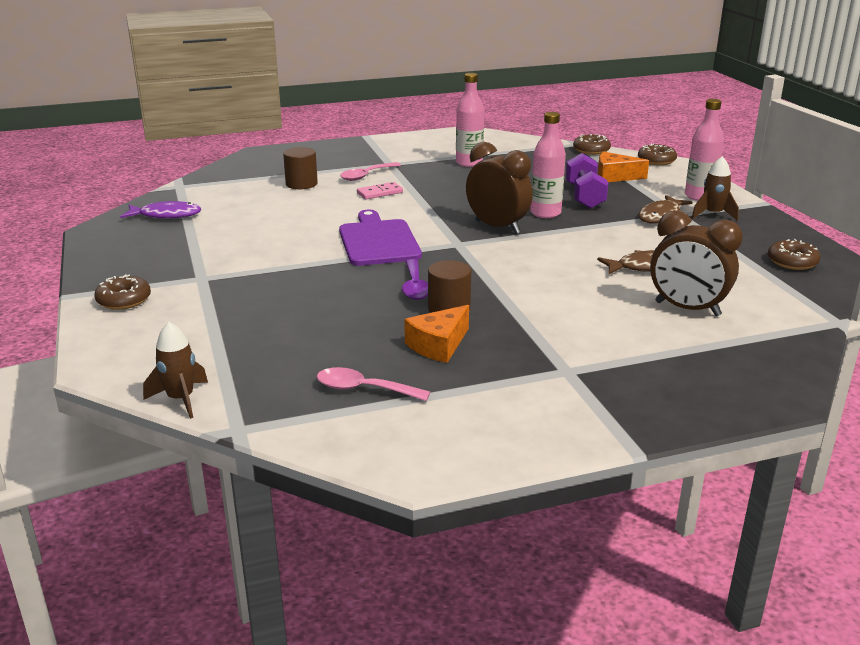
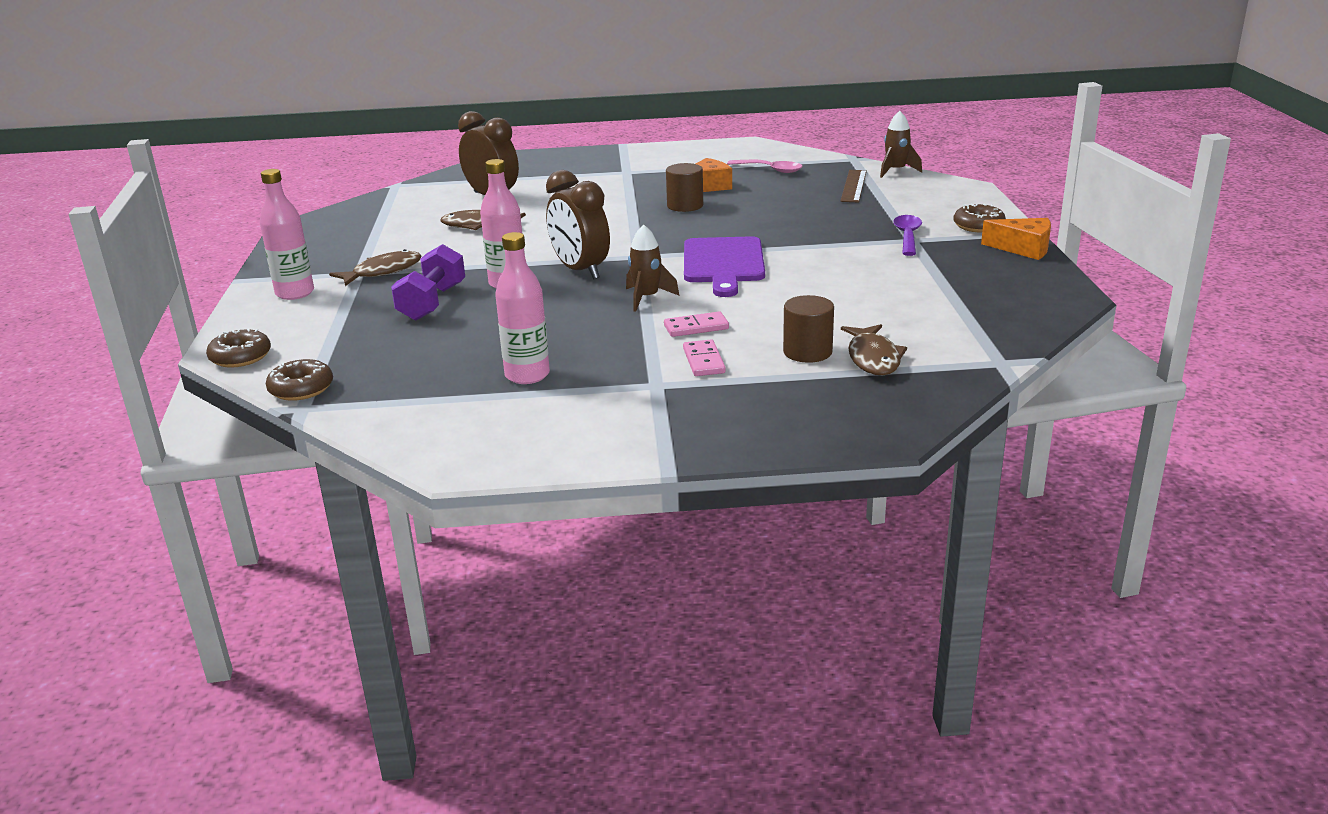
camera: 165 degrees left, 0 degrees up
(166, 215) = (991, 312): purple fish -> none
(247, 360) = (853, 186): none -> brown ruler
(259, 183) = (873, 358): none -> brown fish
(366, 175) = (704, 361): pink spoon -> pink domino
(415, 286) = (705, 222): purple spoon -> purple spoon (907, 236)
(614, 176) = (348, 331): orange cheese -> orange cheese (1023, 248)
(713, 214) = (323, 270): brown rocket -> brown rocket (647, 298)
(792, 262) = (342, 222): brown donut -> none

